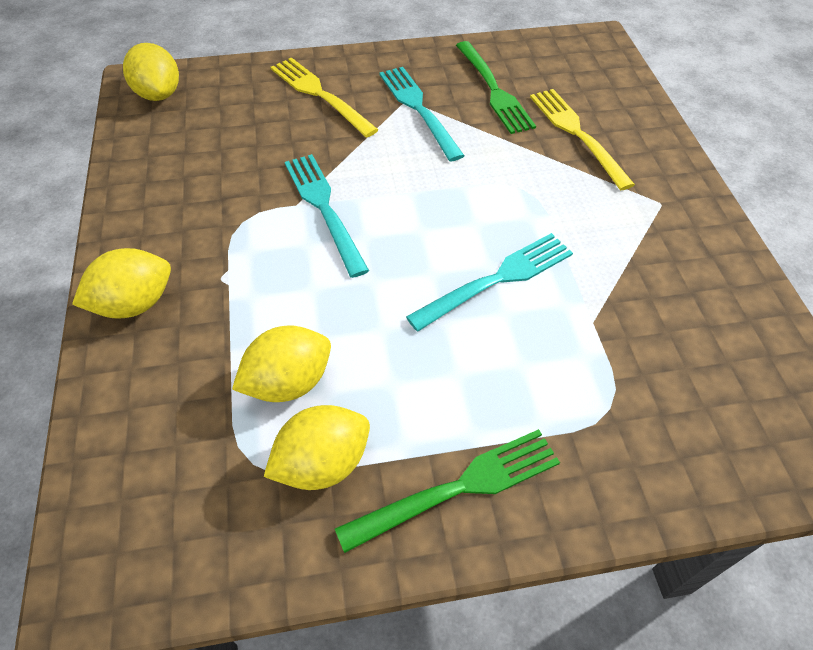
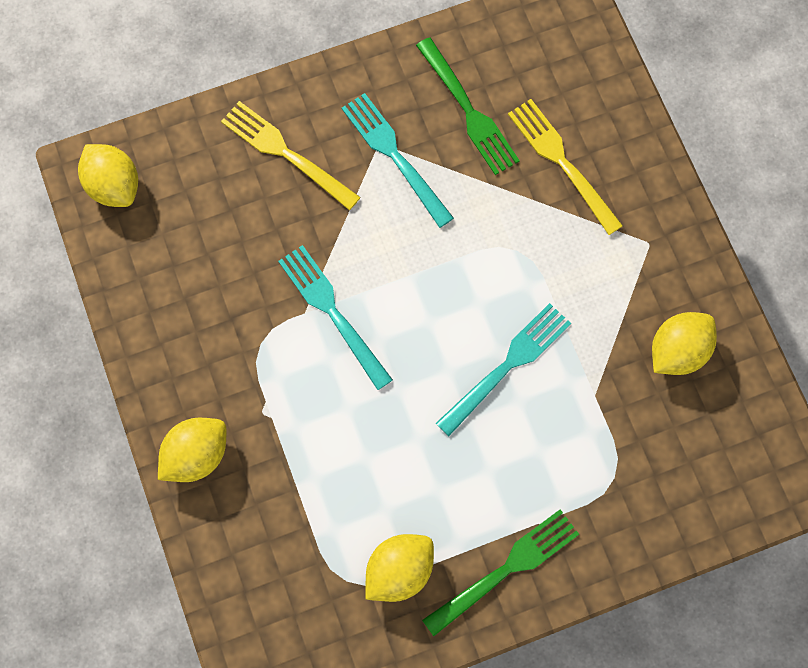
camera: 10 degrees left, 20 degrees up
(288, 382) = (353, 505): yellow lemon -> yellow lemon (677, 351)

